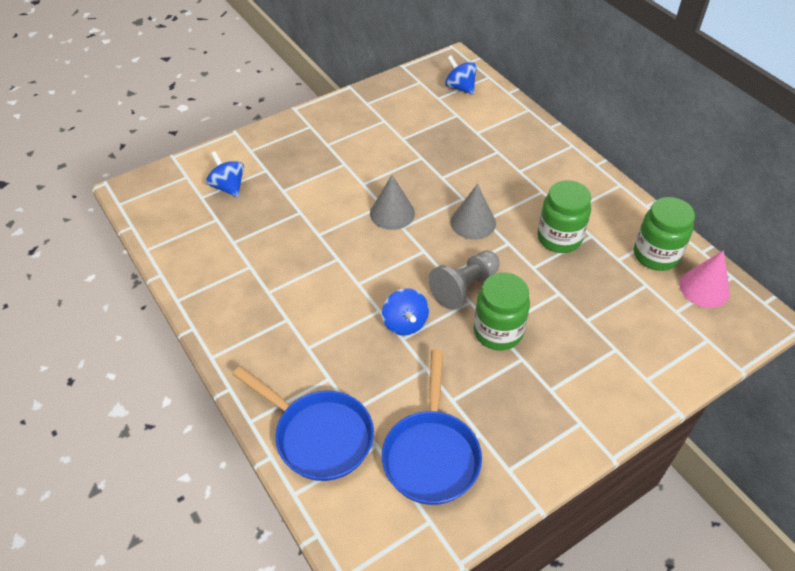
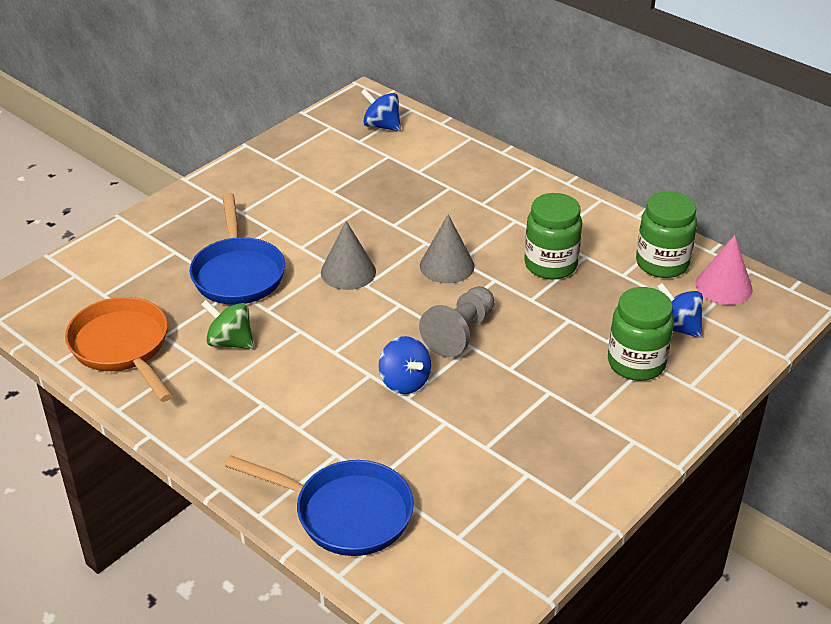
camera: 15 degrees left, 10 degrees down
(199, 246) = (123, 347): none -> orange pan
(228, 187) = (134, 277): blue spinning top -> blue spinning top (677, 327)
(280, 258) = (230, 342): none -> green spinning top
(431, 454) = (481, 504): blue pan -> blue pan (238, 273)
(498, 332) = (513, 370): green jar -> green jar (636, 363)

